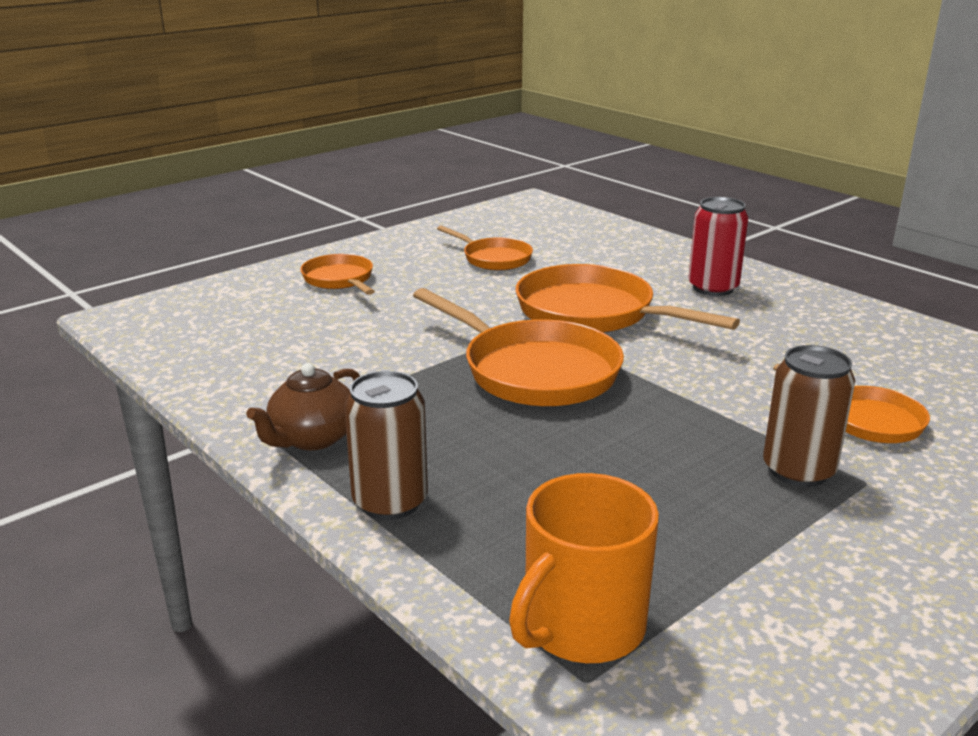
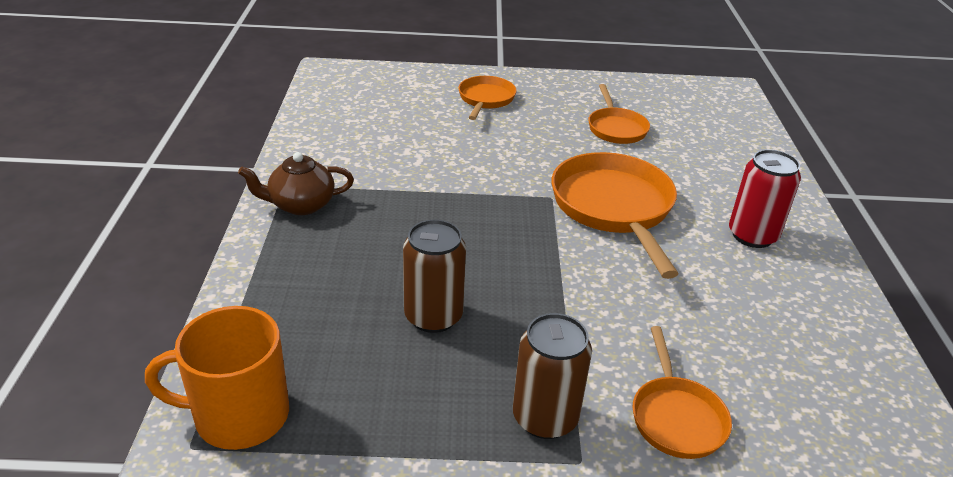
camera: 40 degrees right, 10 degrees up
(390, 502) = (274, 270): brown can -> brown can (433, 316)
(533, 371) = (495, 231): orange pan -> none

